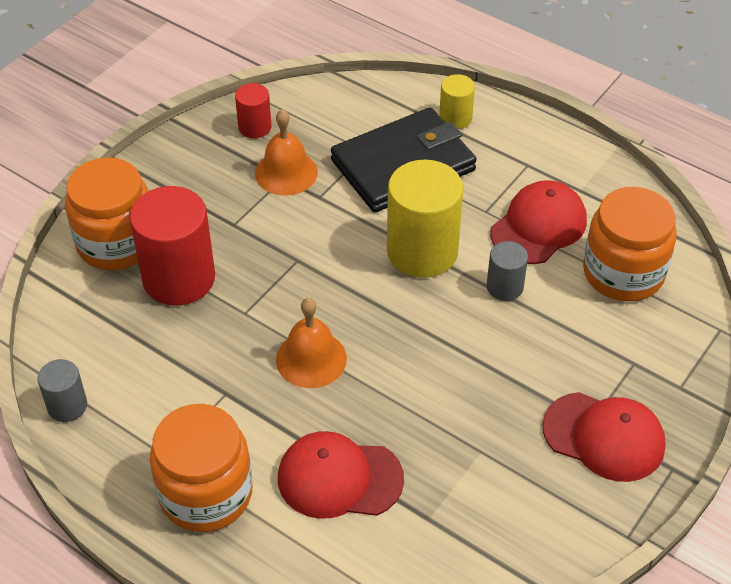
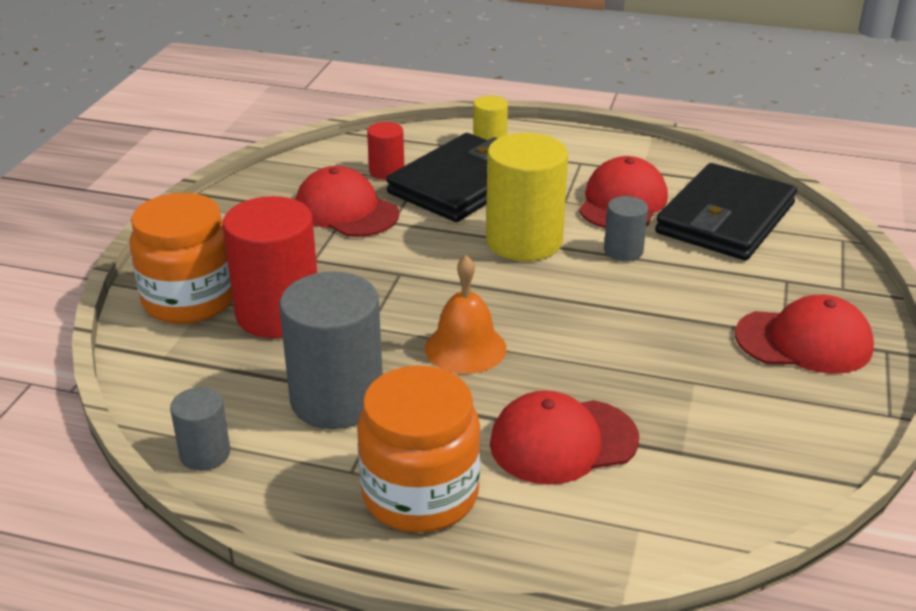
camera: 20 degrees left, 15 degrees down
(185, 382) = (337, 399): none -> grey cylinder
(255, 127) = (292, 184): red cylinder -> red cylinder (386, 171)
(286, 172) = (346, 210): orange bell -> red cap
(623, 273) = (725, 218): orange jar -> black wallet

